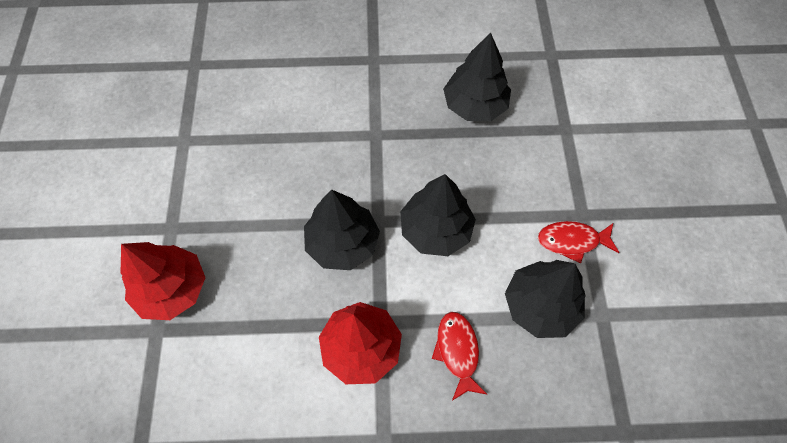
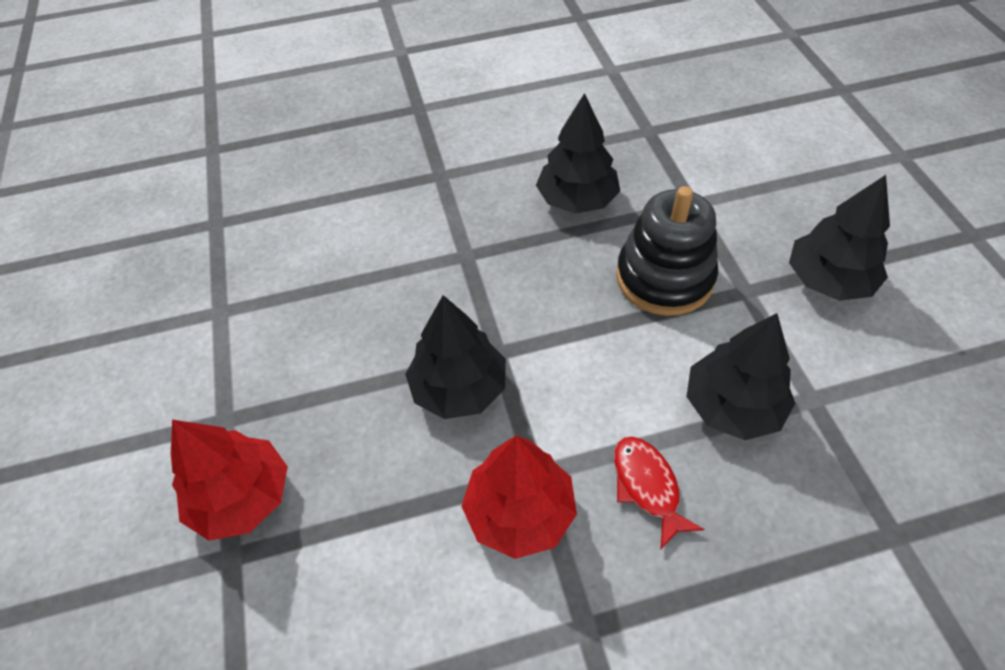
camera: 10 degrees left, 10 degrees down
(435, 229) = (573, 346): black tree -> black tree (828, 280)
(522, 189) = (664, 278): none -> black stacking toy
(572, 241) = (744, 323): red fish -> none

